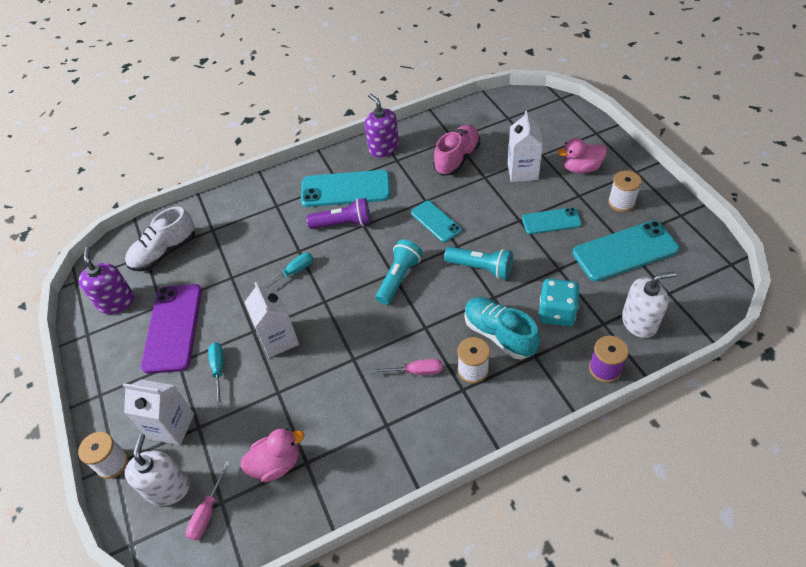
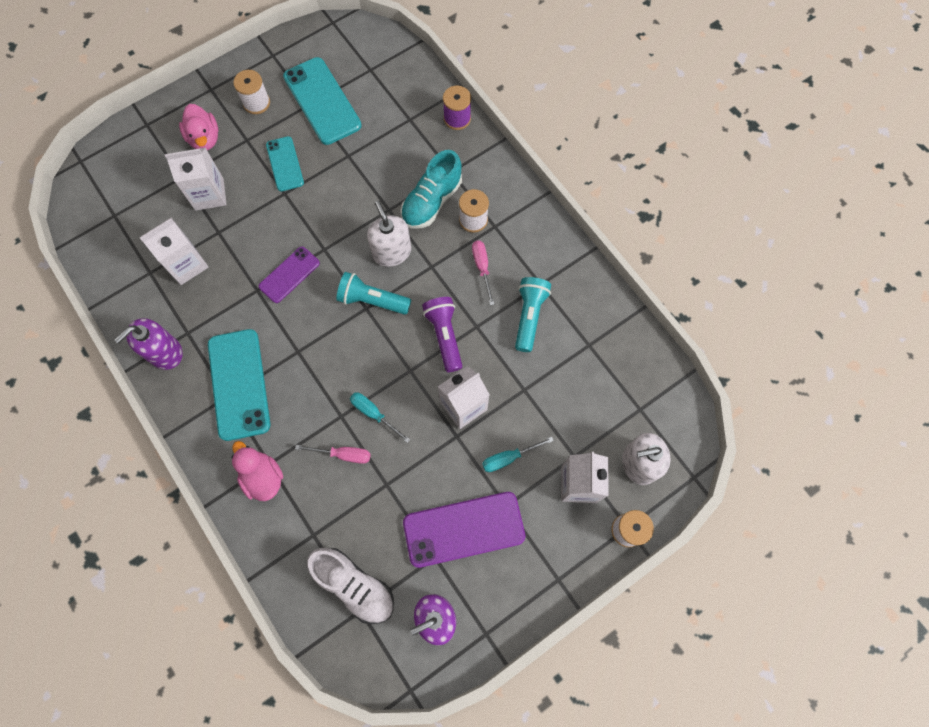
camera: 105 degrees left, 20 degrees up
(208, 511) = (651, 418): pink screwdriver -> pink screwdriver (343, 454)
(276, 464) = (595, 371): pink duck -> pink duck (263, 477)
(343, 223) = (296, 374): purple flashlight -> purple flashlight (444, 336)
(436, 221) = (289, 275): turquoise phone -> purple phone
(457, 159) = (186, 264): pink shoe -> white carton
(481, 268) = (353, 224): turquoise flashlight -> turquoise flashlight (529, 316)
(556, 313) = (401, 156): turquoise dice -> none
(639, 322) = (404, 92): white soap dispenser -> white soap dispenser (391, 252)

